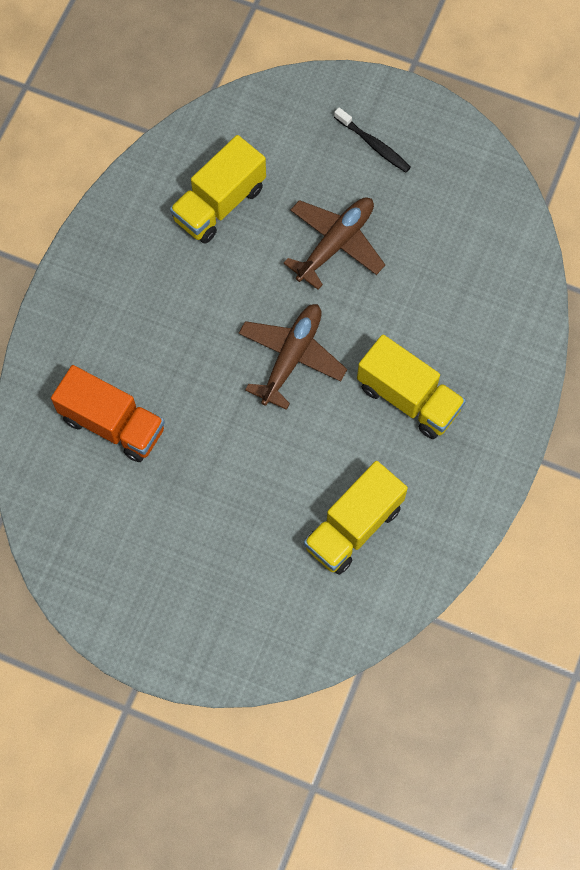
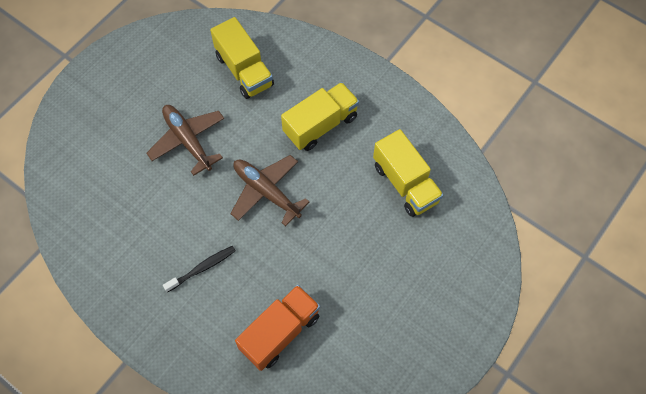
camera: 75 degrees left, 5 degrees down
(219, 204) = (124, 211): yellow truck -> yellow truck (244, 70)
(373, 145) = (119, 97): black toothbrush -> black toothbrush (202, 268)

